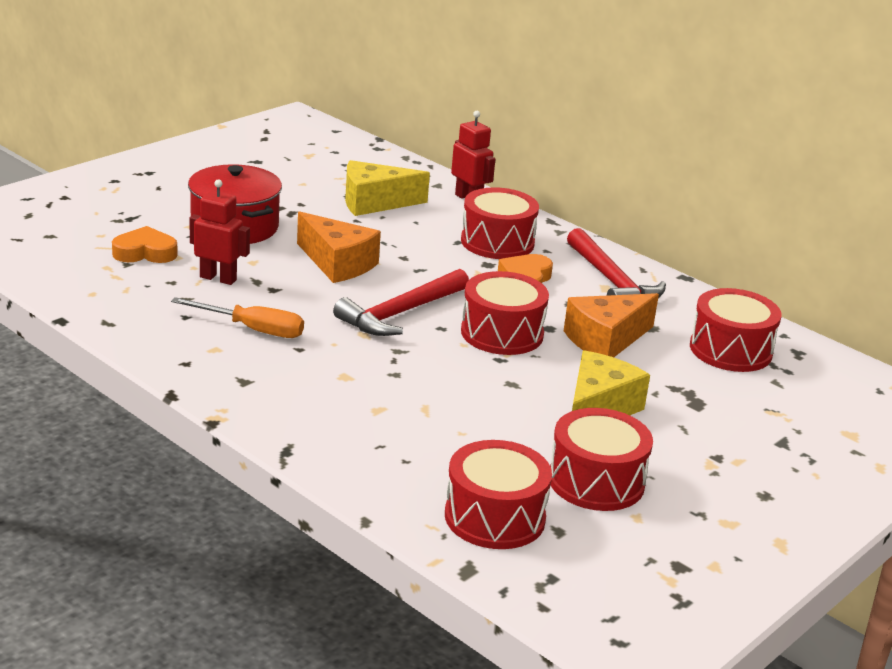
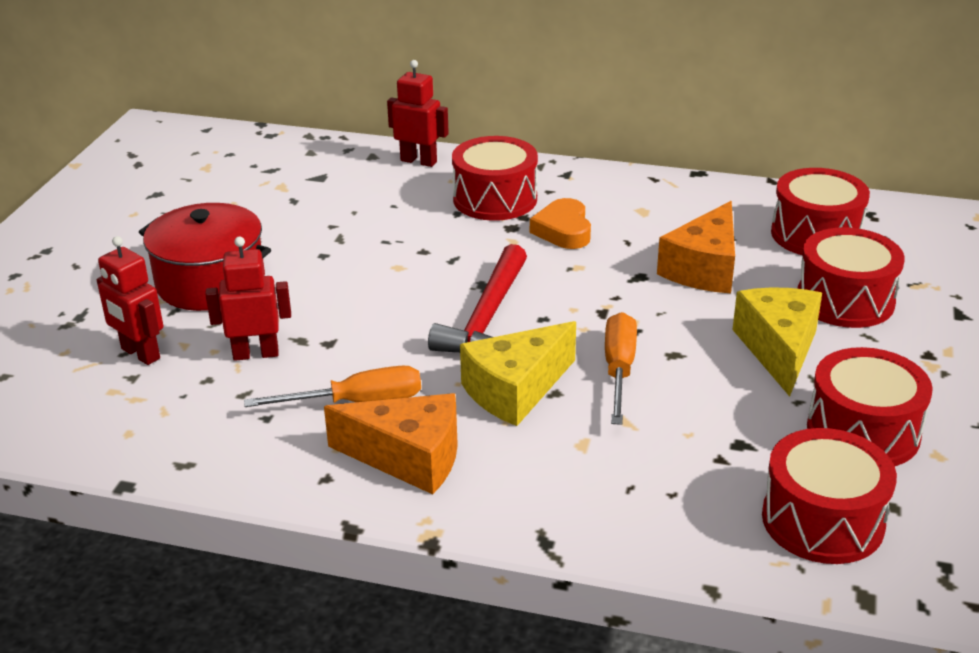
camera: 25 degrees left, 5 degrees up
(145, 252) = (140, 354): orange heart -> red robot
(337, 263) = (364, 285): orange cheese -> orange cheese (409, 458)
(374, 202) = (330, 198): yellow cheese -> yellow cheese (515, 390)
(458, 377) = (619, 370): none -> orange screwdriver
(502, 333) = (605, 300): red drum -> red drum (845, 300)
(612, 281) = (642, 202): red hammer -> none

